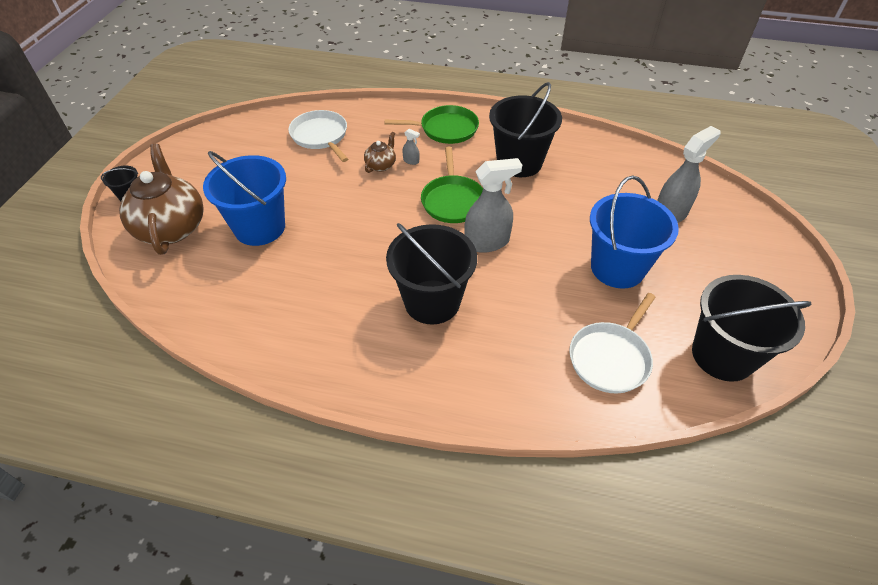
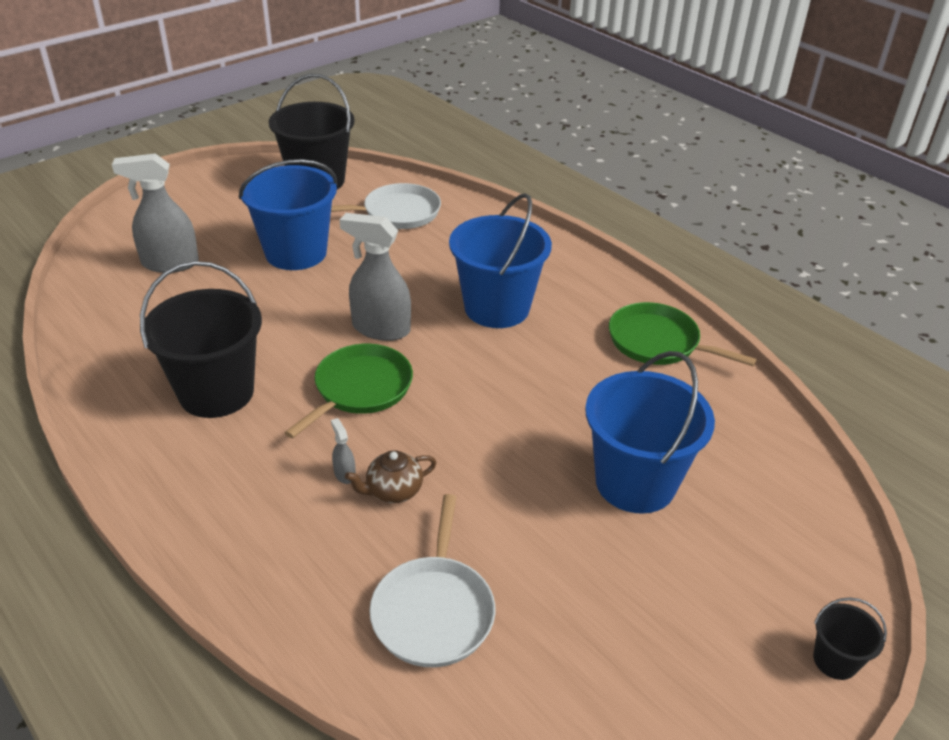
camera: 145 degrees left, 10 degrees down
(172, 227) = (768, 551): brown teapot -> none
(432, 302) = (497, 308): black bucket -> blue bucket
(446, 129) = (230, 502): green pan -> green pan (658, 342)

